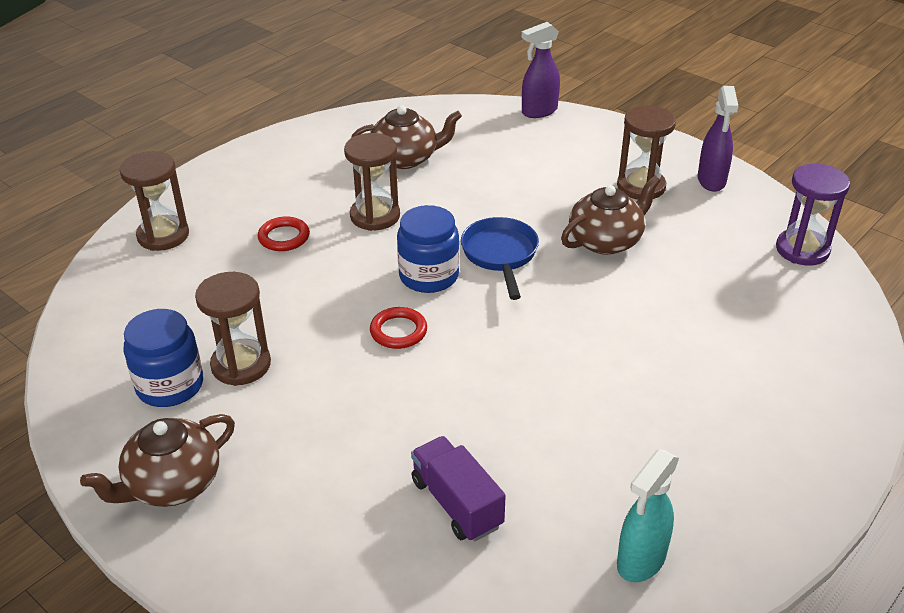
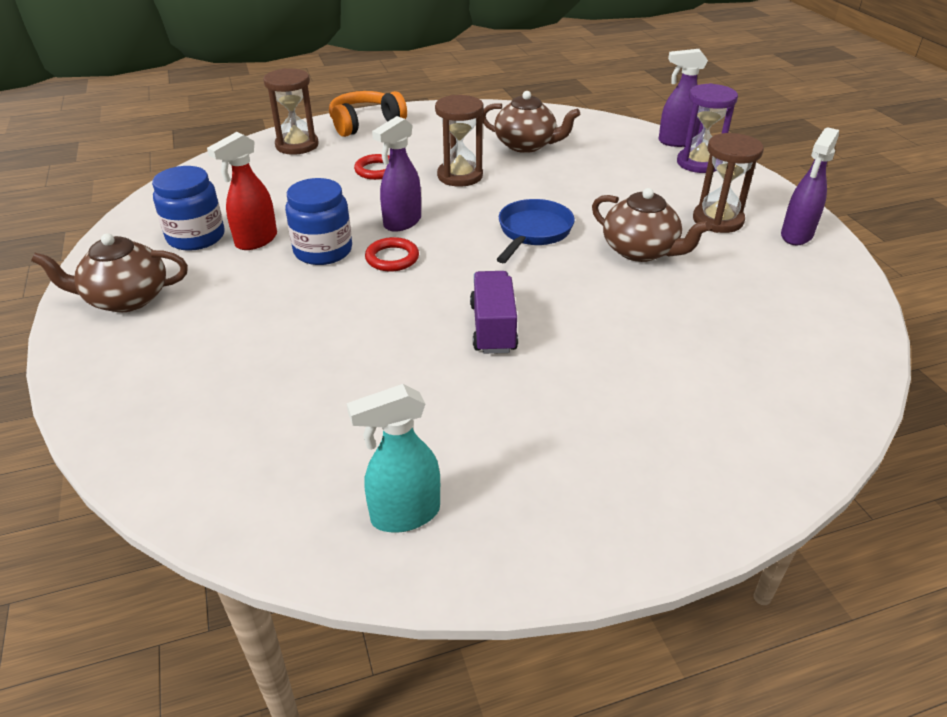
camera: 30 degrees right, 0 degrees up
(213, 184) = (365, 124): none -> orange headphones
(241, 365) = (256, 241): brown hourglass -> red spray bottle
(369, 289) = (402, 222): none -> purple spray bottle
(429, 276) = (457, 228): blue jar -> blue jar (323, 251)
(456, 503) = (301, 397): purple truck -> purple truck (493, 328)
(606, 241) = (640, 251): brown teapot -> brown teapot turned 45 degrees clockwise
(802, 250) = (843, 320): purple hourglass -> purple hourglass (699, 163)

